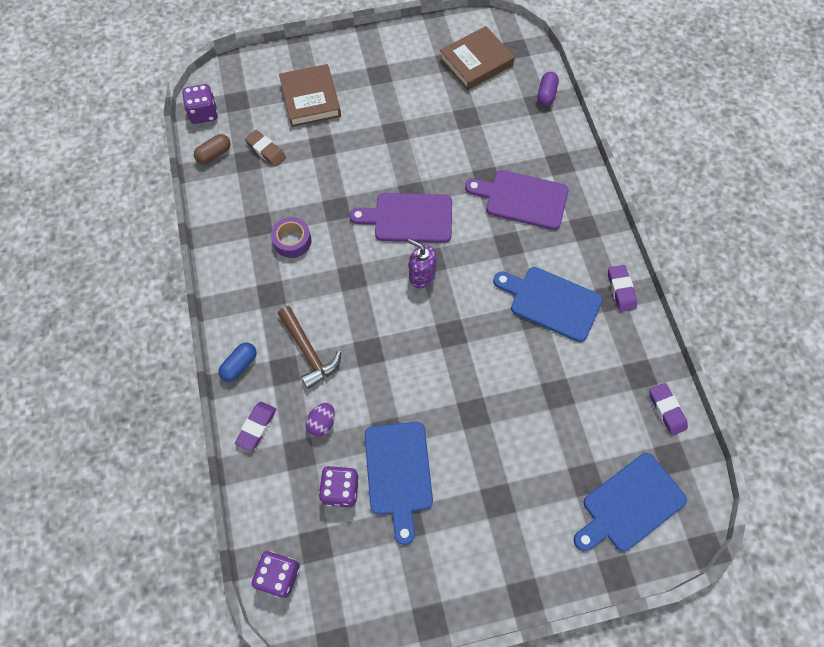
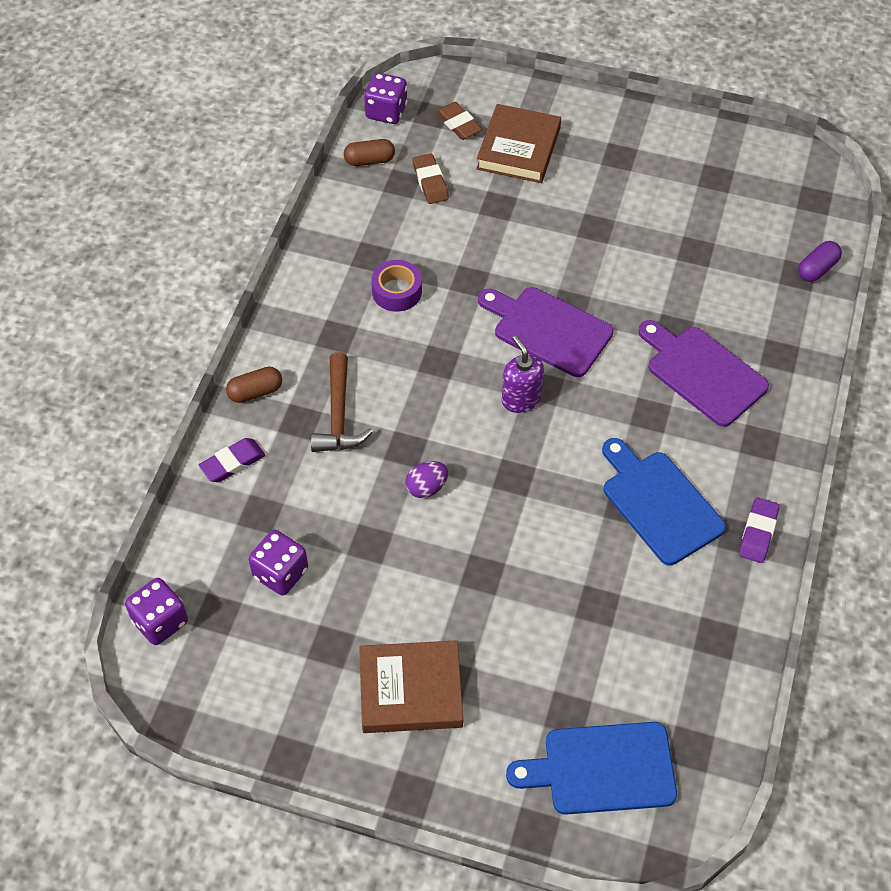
camera: 30 degrees right, 10 degrees down
(239, 365) = (255, 392): blue capsule -> brown capsule
(259, 100) = (458, 124): none -> brown eraser
(322, 423) = (305, 495): purple egg -> purple egg (426, 487)
(398, 473) = (354, 590): blue cutting board -> none
(476, 62) = (751, 193): brown book -> brown book (410, 690)
(666, 410) = (721, 693): purple eraser -> none

